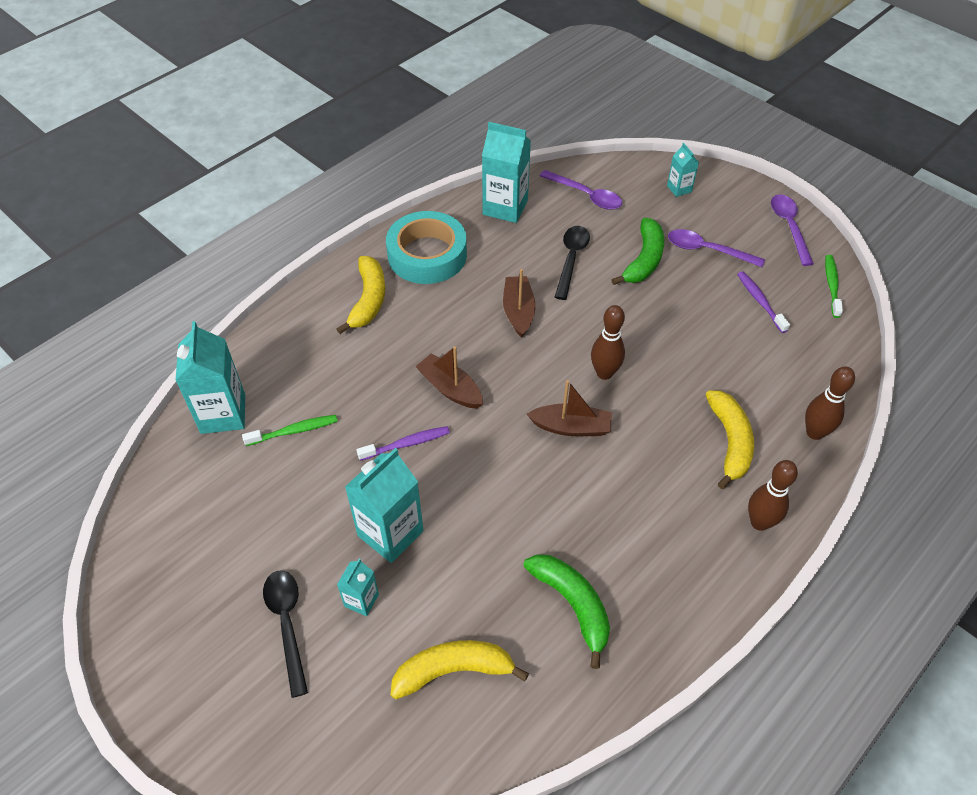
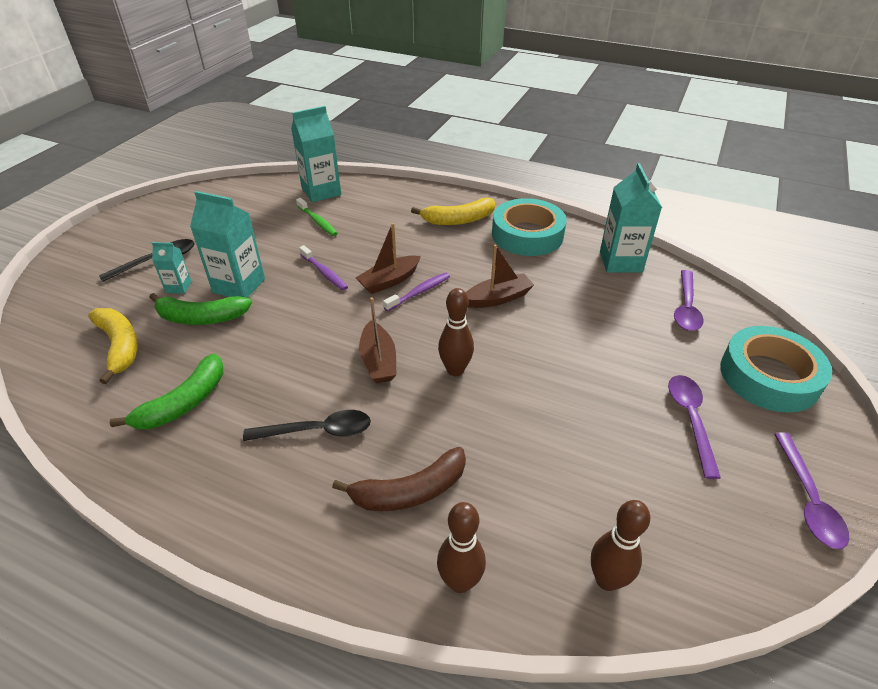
camera: 70 degrees right, 10 degrees down
(450, 388) = (389, 281): brown boat -> brown boat turned 150 degrees counterclockwise
(571, 259) = (588, 316): black spoon -> black spoon (317, 431)
(644, 260) = (630, 368): green banana -> green banana (201, 318)
(679, 189) = (769, 376): turquoise carton -> turquoise tape
(730, 442) = (410, 491): yellow banana -> brown banana
(759, 522) = (305, 539): brown bowling pin -> brown bowling pin (607, 580)
(760, 301) = (645, 487): purple toothbrush -> purple toothbrush (419, 292)
(789, 227) = (808, 499): purple spoon -> purple spoon turned 120 degrees clockwise
(831, 285) = (738, 569): green toothbrush -> none

